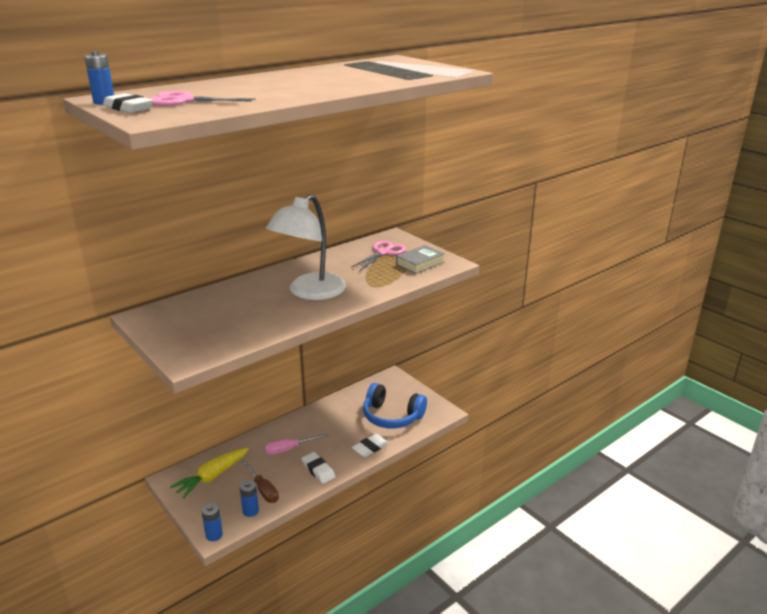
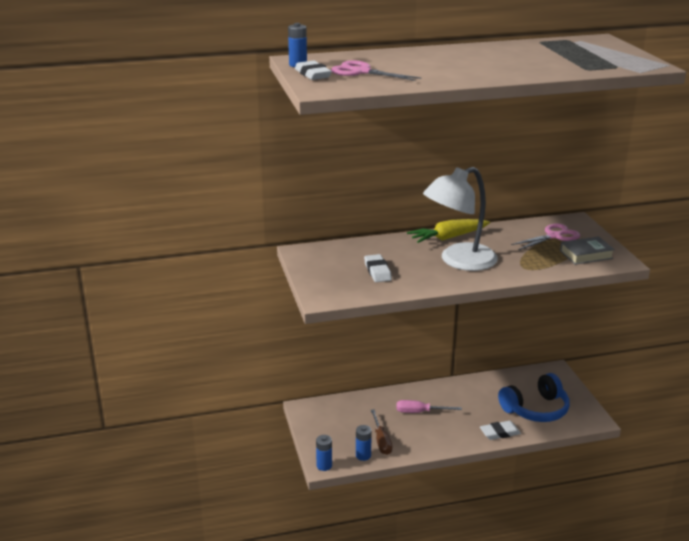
camera: 25 degrees right, 0 degrees up
(212, 477) = (340, 417): yellow carrot -> yellow carrot (448, 237)
(318, 470) = (439, 438): white eraser -> white eraser (377, 271)
(392, 416) = (536, 409): blue headphones -> blue headphones turned 75 degrees counterclockwise

